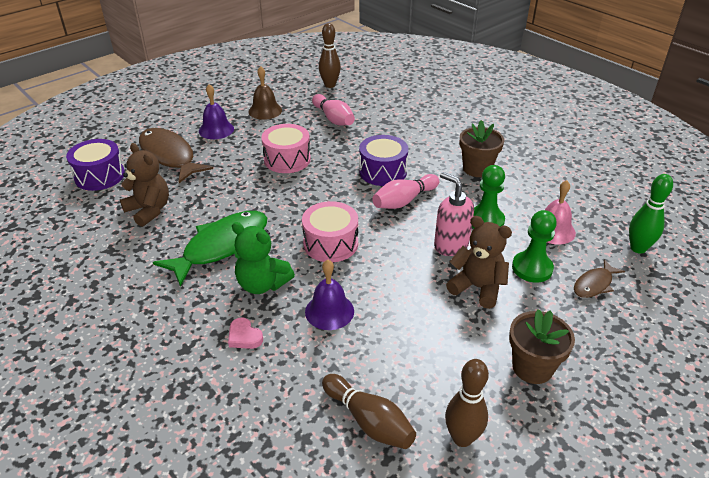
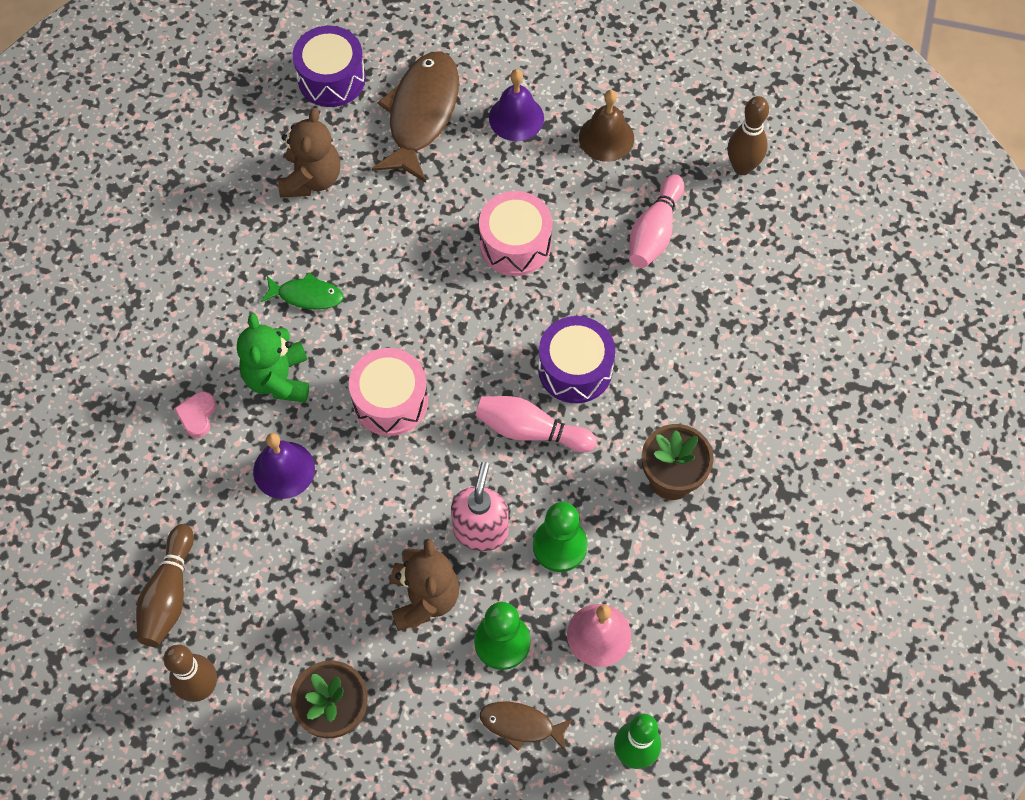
camera: 55 degrees right, 25 degrees up
(221, 246) = (306, 295): green fish -> green fish, size x0.51

